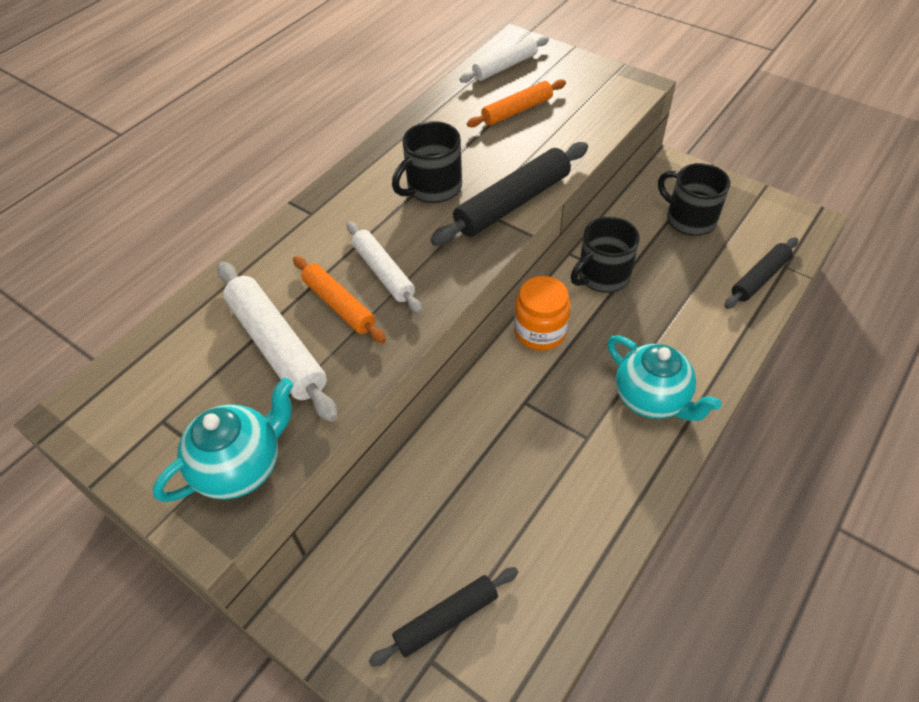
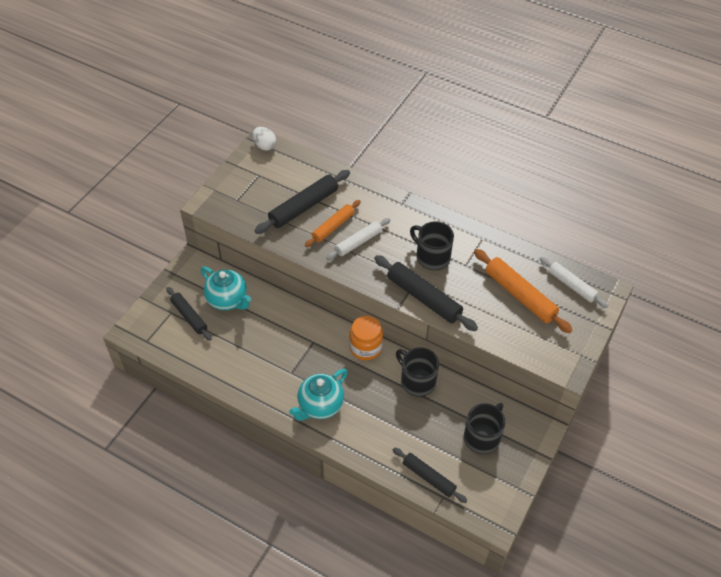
camera: 80 degrees right, 0 degrees up
(80, 407) = (264, 146): none -> white egg
(241, 466) = (235, 208): turquoise teapot -> turquoise teapot (228, 300)
(277, 346) = (303, 207): white rolling pin -> black rolling pin
(517, 110) = (519, 295): orange rolling pin -> orange rolling pin, size x1.54

